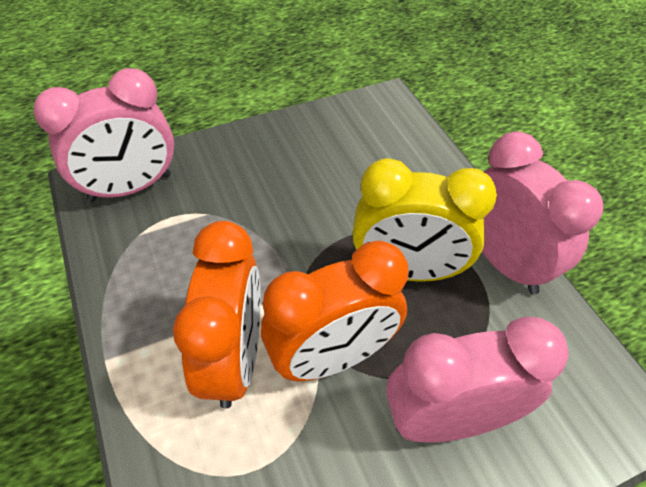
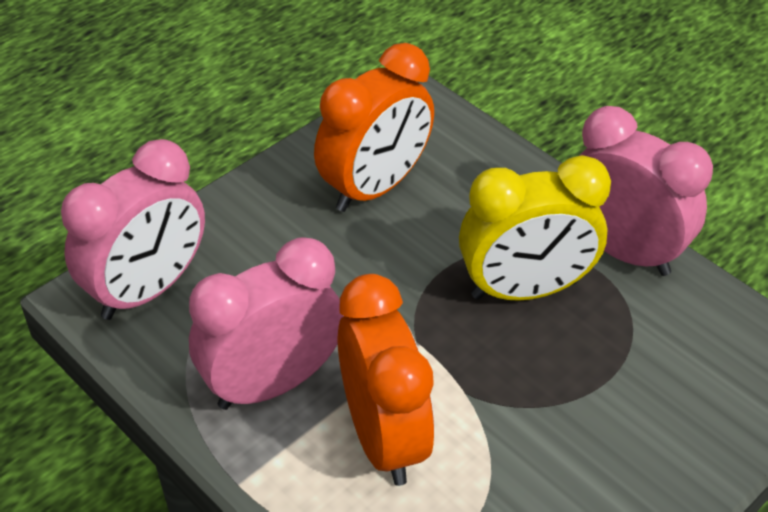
camera: 20 degrees left, 5 degrees down
(332, 357) = (487, 402): orange clock -> orange clock (374, 187)
(449, 419) = (631, 423): pink clock -> pink clock (272, 383)

